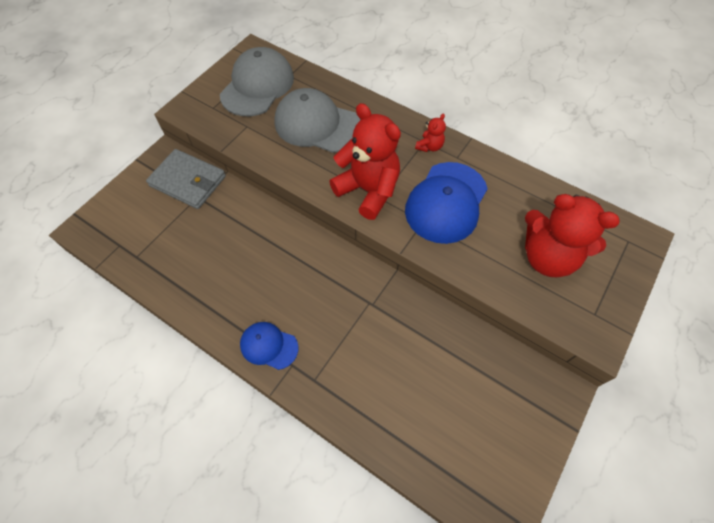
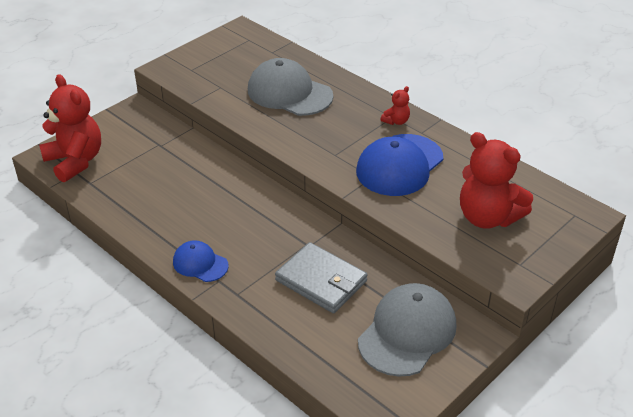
camera: 10 degrees right, 20 degrees down
(188, 181) = (152, 131): grey wallet -> grey wallet (321, 281)
(257, 86) = (238, 57): grey cap -> grey cap (407, 332)
(368, 190) = (325, 148): red teddy bear -> red teddy bear (75, 161)

